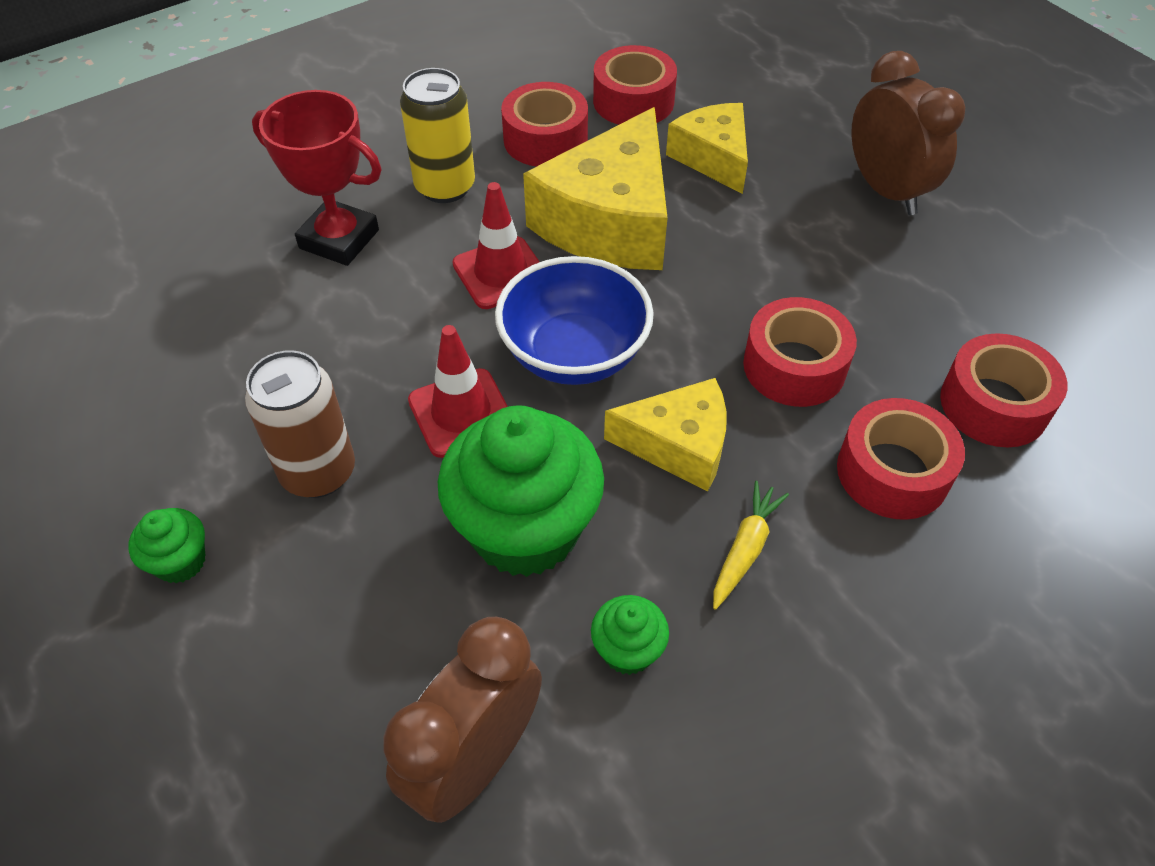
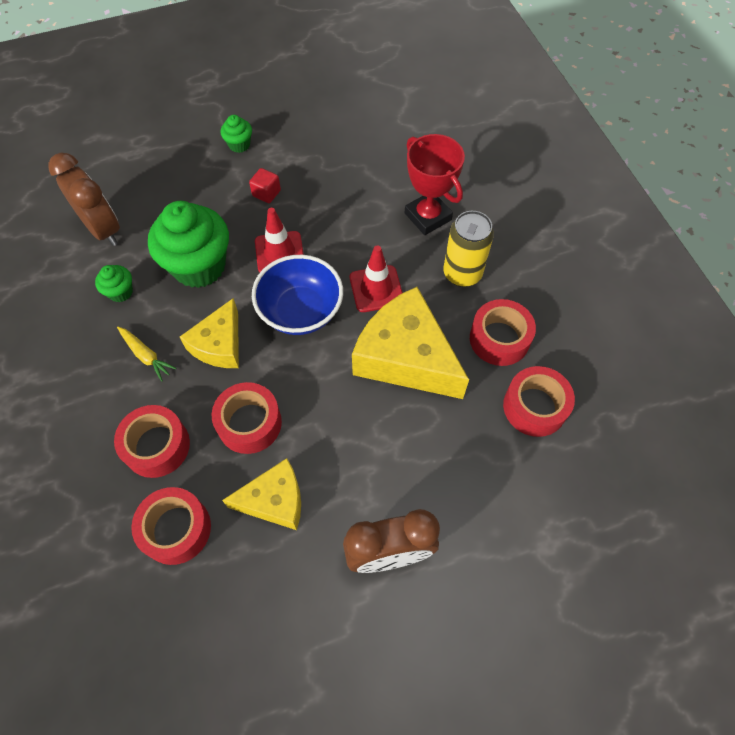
camera: 105 degrees right, 10 degrees up
(318, 472) = (266, 193): brown can -> red cube
(339, 239) = (428, 216): red trophy -> red trophy turned 75 degrees counterclockwise
(713, 158) = (456, 441): yellow cheese -> yellow cheese (274, 500)

